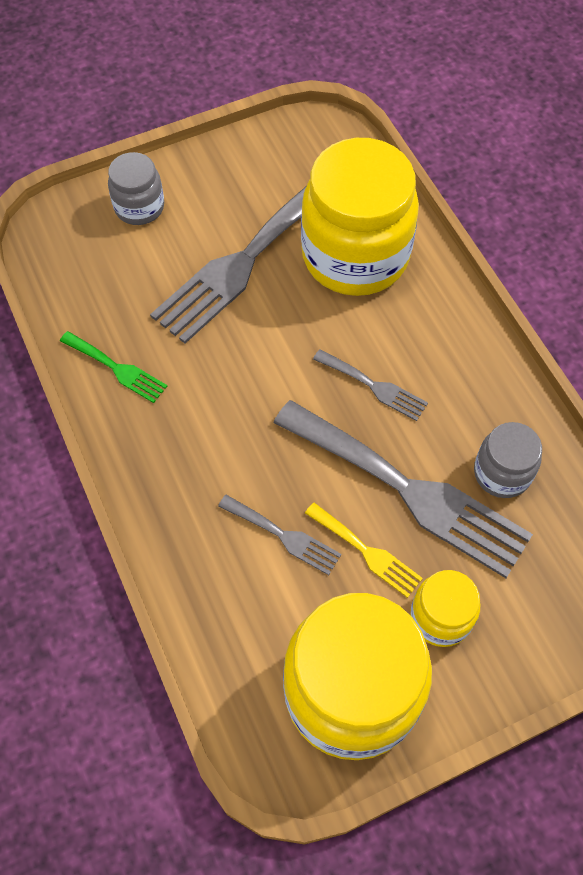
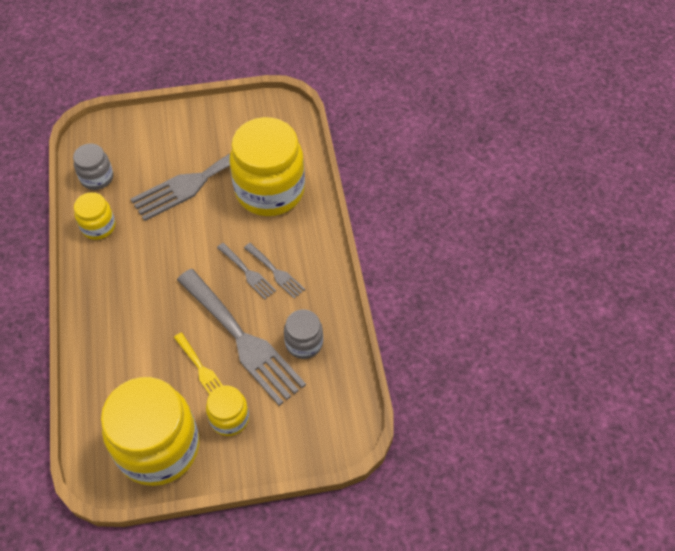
camera: 15 degrees right, 5 degrees down
(117, 368) = (98, 226): green fork -> yellow jar
(139, 207) = (150, 133): grey jar -> grey jar (97, 178)
(284, 536) = (156, 348): grey fork -> grey fork (276, 272)

